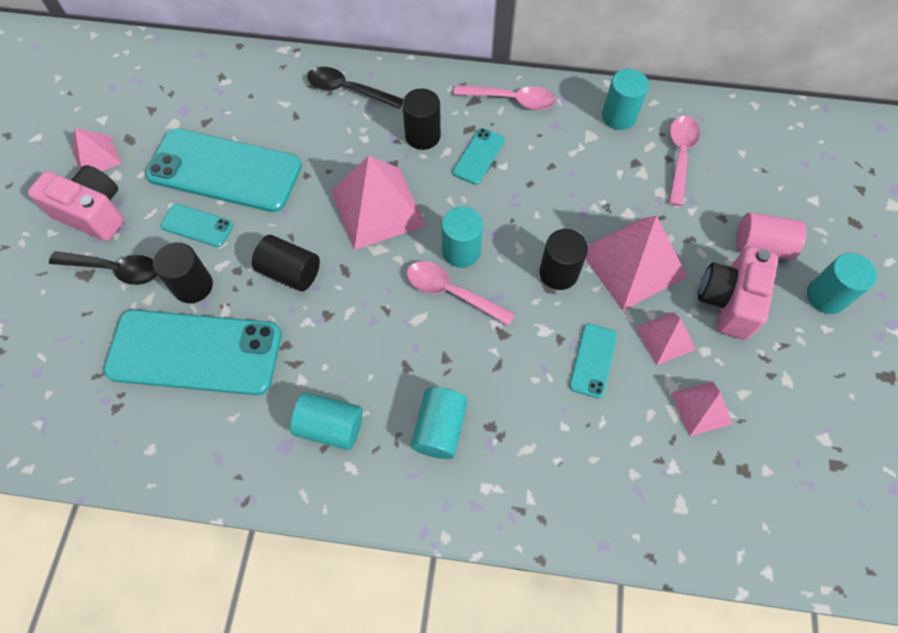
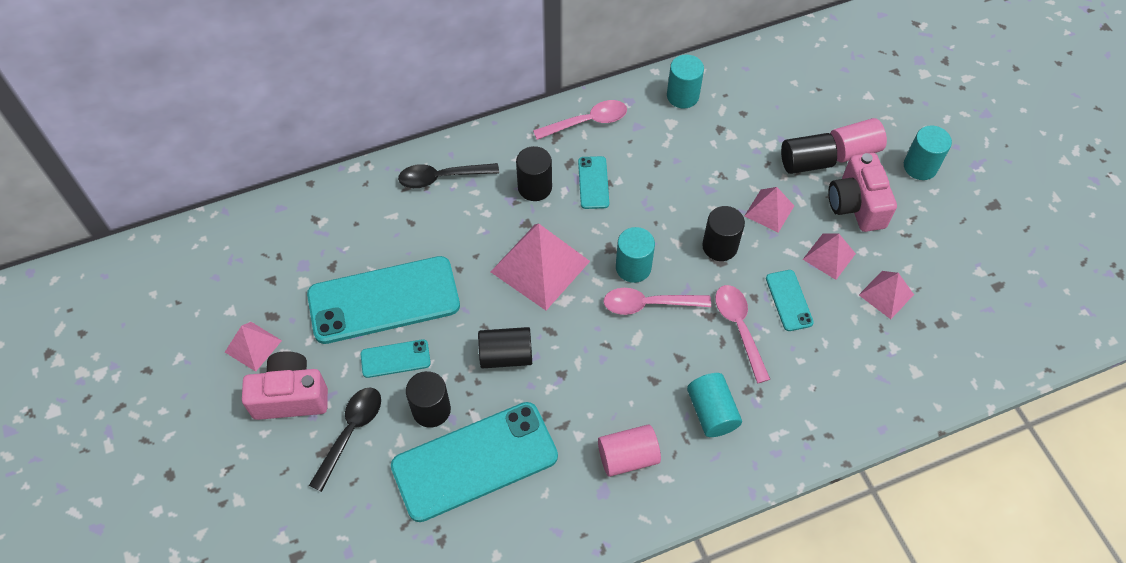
camera: 30 degrees left, 5 degrees down
(115, 269) = (350, 432): black spoon -> black spoon turned 45 degrees counterclockwise
(330, 426) = (628, 457): turquoise cylinder -> pink cylinder
(632, 263) = (769, 211): pink pyramid -> pink pyramid, size x0.54
(680, 156) = (750, 107): pink spoon -> pink spoon (739, 328)
(701, 235) = (805, 163): none -> black cylinder

